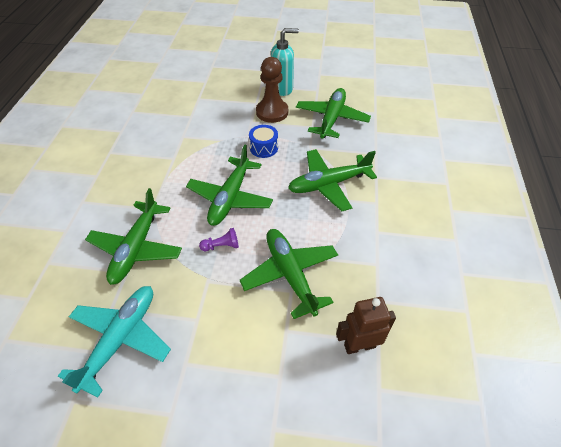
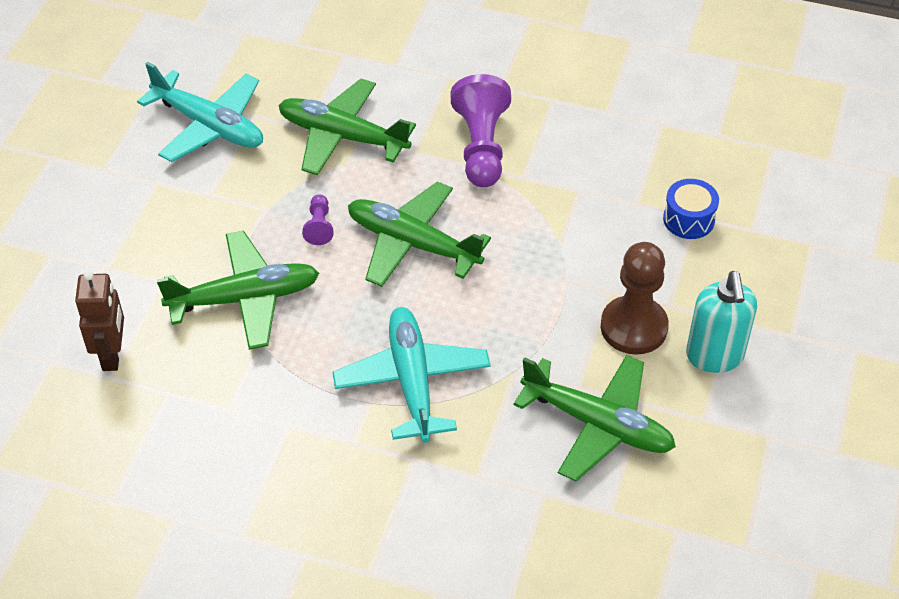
camera: 100 degrees right, 0 degrees up
(148, 178) = (481, 147): none -> purple pawn
(264, 148) = (527, 301): blue drum -> blue drum (688, 219)
(328, 184) = (412, 381): green plane -> turquoise plane

